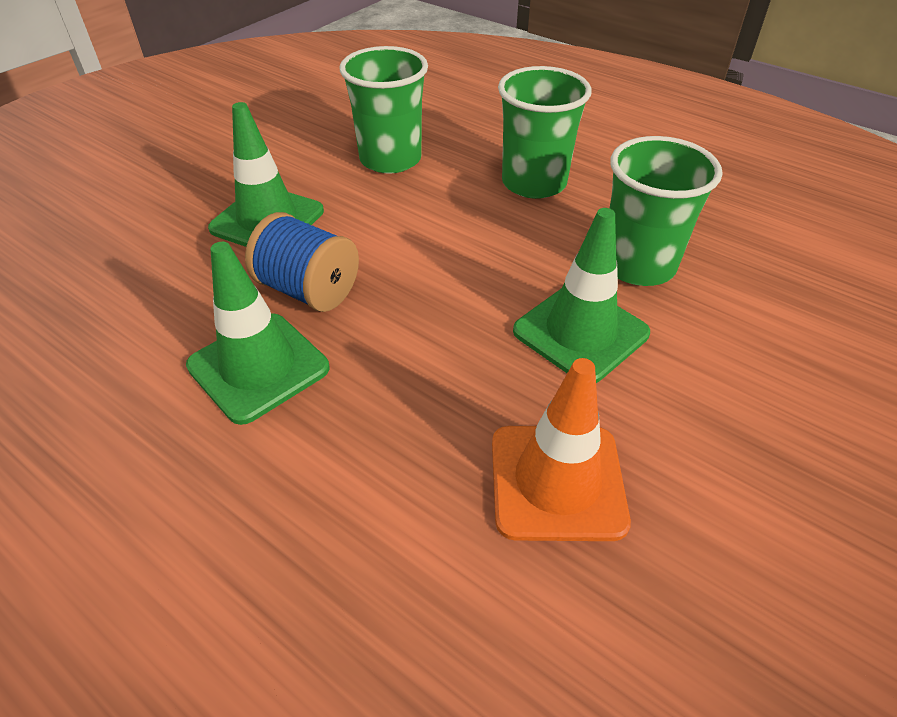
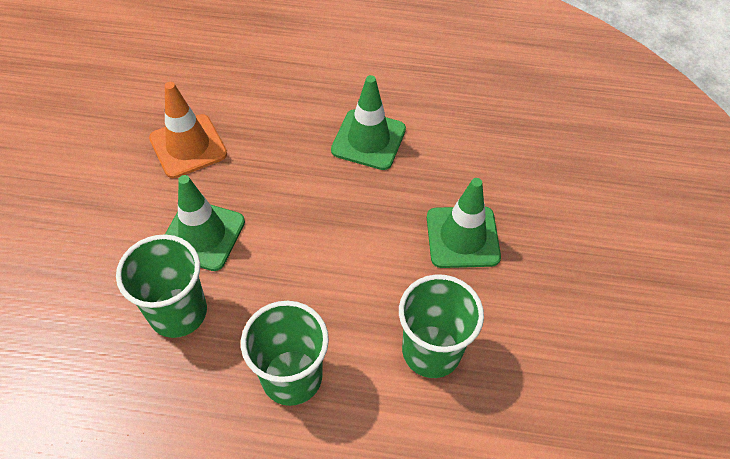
camera: 150 degrees right, 10 degrees up
(309, 290) = (384, 194): blue spool -> none

